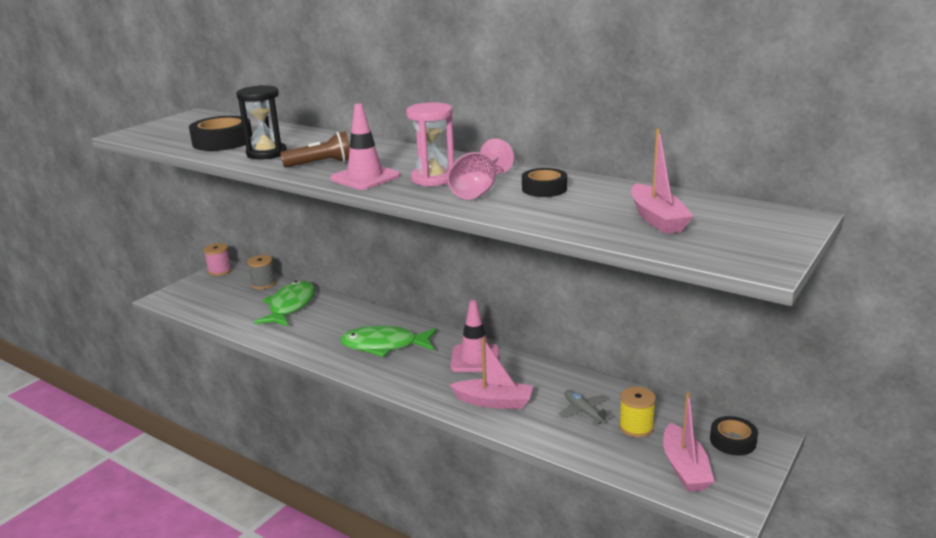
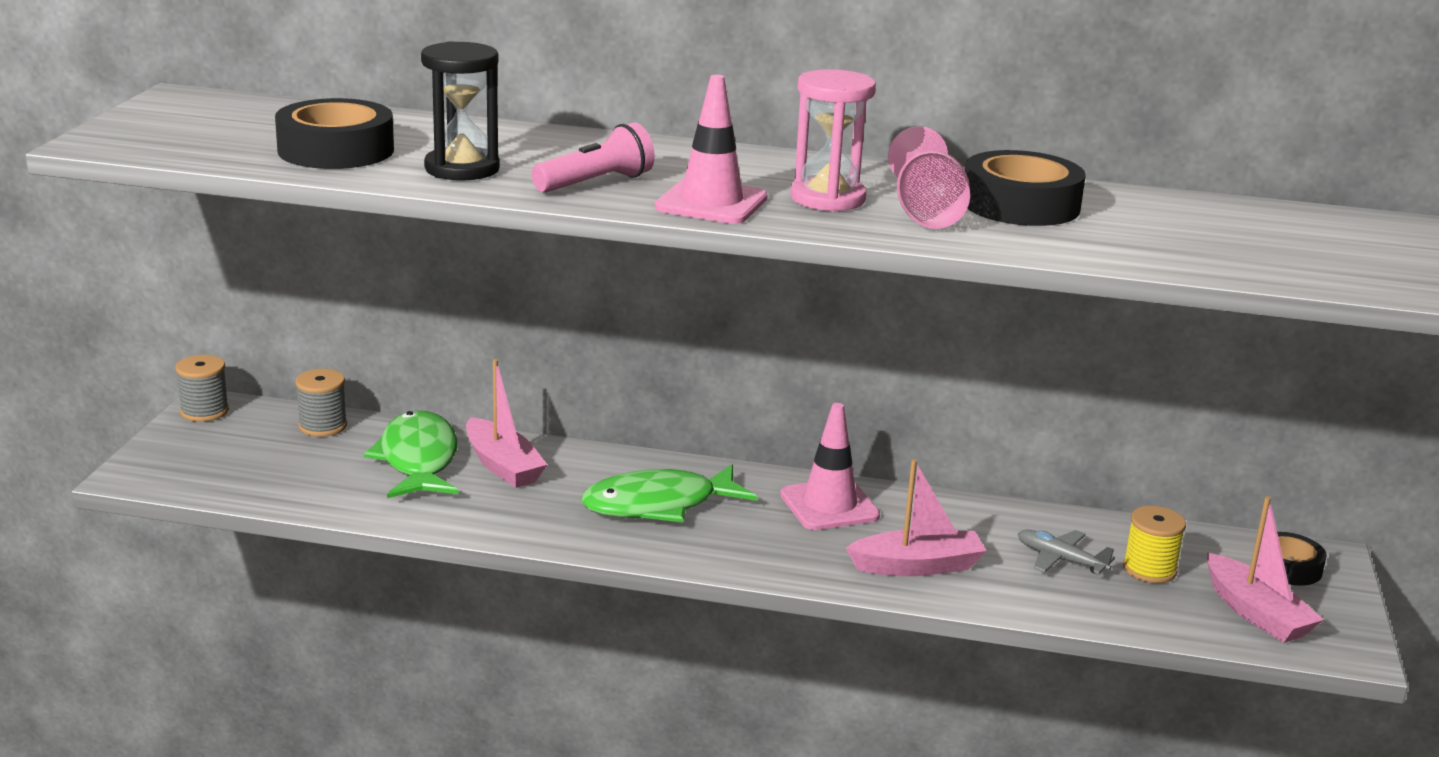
camera: 25 degrees left, 0 degrees up
(220, 271) = (204, 411): pink spool -> grey spool
(321, 164) = (596, 183): brown flashlight -> pink flashlight
(544, 189) = (1020, 205): black tape -> black tape, size x1.63
(657, 219) = (1234, 240): pink boat -> pink boat (503, 466)

